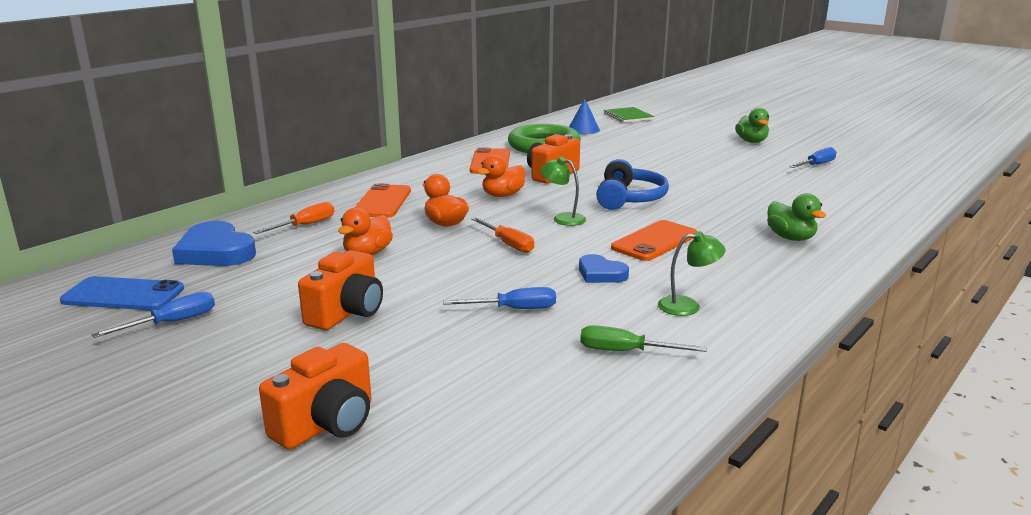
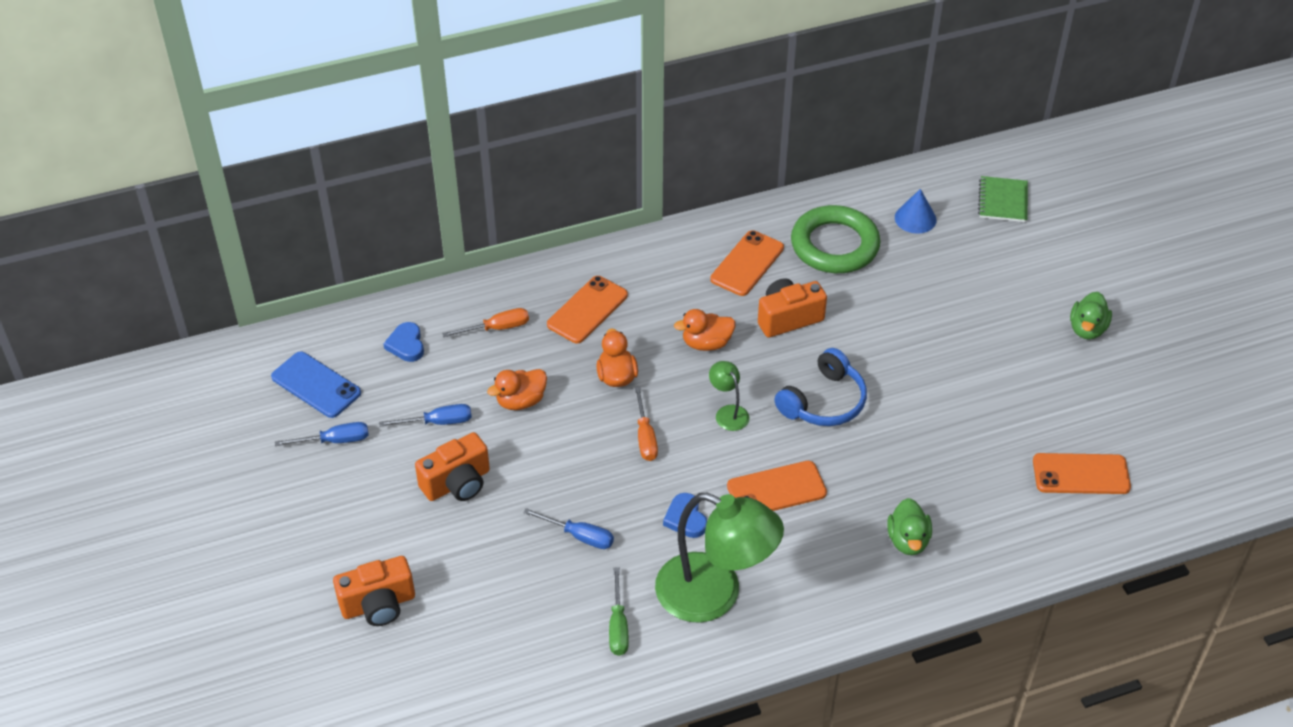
camera: 30 degrees right, 25 degrees up
(216, 252) = (406, 345): blue heart -> blue heart, size x0.58
(625, 352) = (618, 626): green screwdriver -> green screwdriver turned 135 degrees counterclockwise
(688, 306) = (714, 595): green lamp -> green lamp, size x2.30
(816, 165) = (1100, 416): blue screwdriver -> blue screwdriver (438, 422)
(847, 186) = (1081, 474): none -> orange phone

